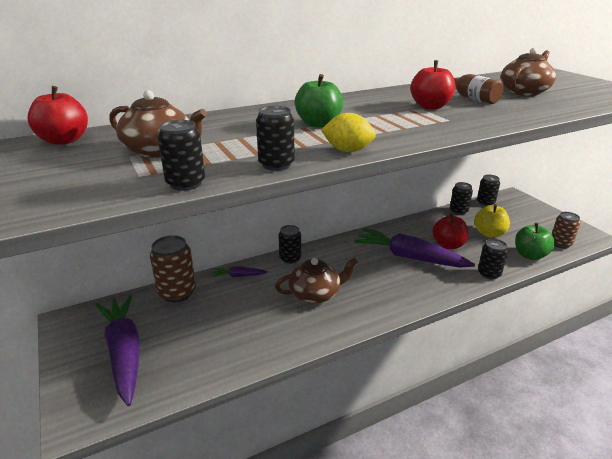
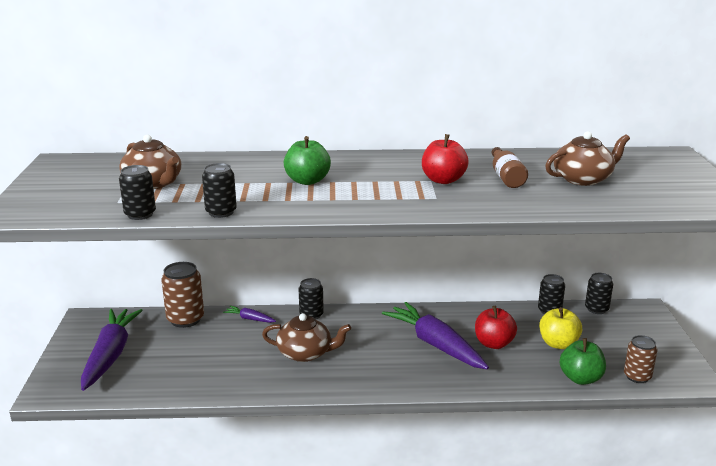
camera: 25 degrees right, 5 degrees down
(64, 140) = (98, 162): red apple -> none
(347, 150) = (293, 211): yellow lemon -> none
(489, 274) = (507, 383): black can -> none

